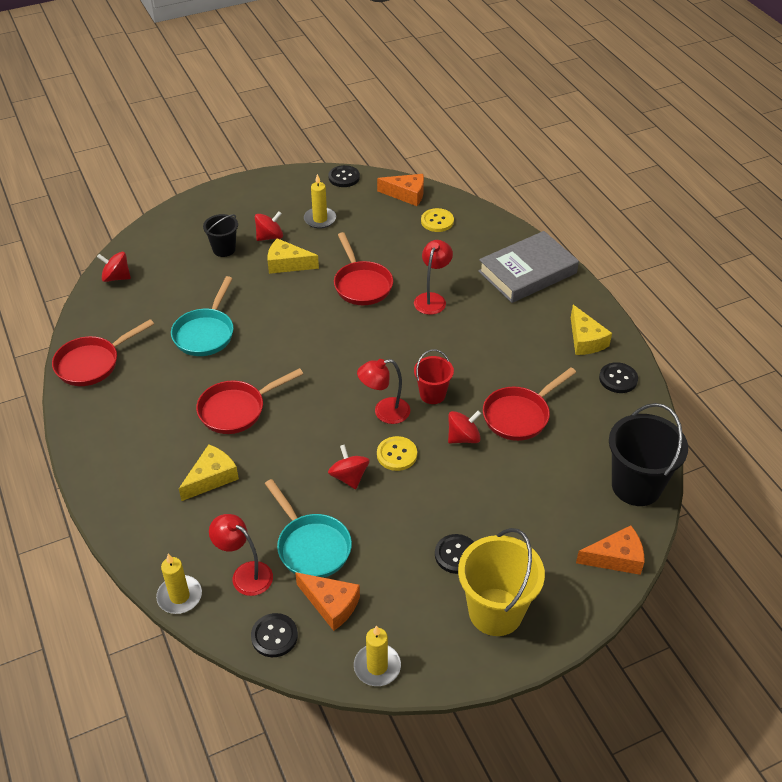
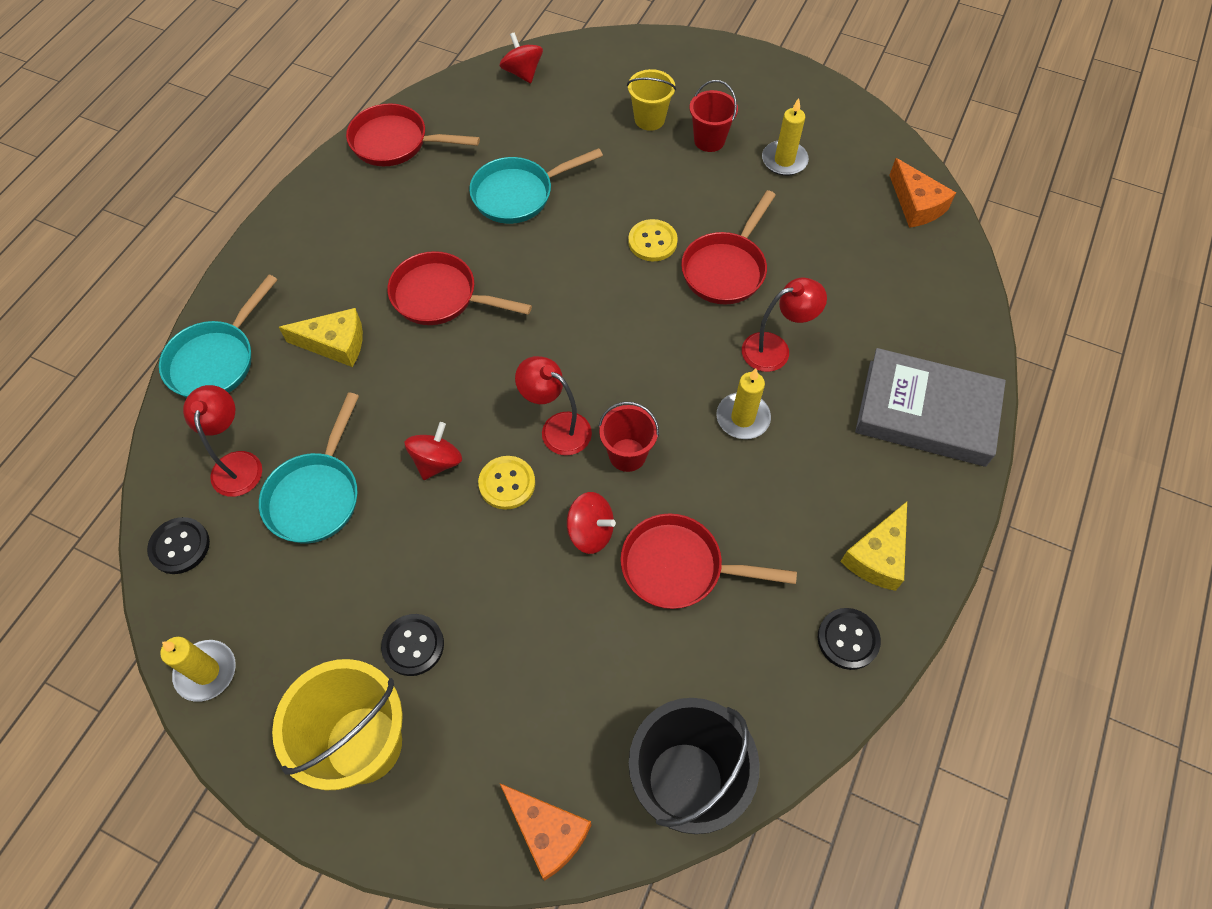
camera: 50 degrees right, 15 degrees up
(153, 544) = (216, 360): none -> turquoise pan
(179, 596) = (171, 429): yellow candle -> yellow candle (742, 418)
(224, 249) = (649, 119): black bucket -> yellow bucket
(270, 237) = (709, 140): red spinning top -> red bucket
(287, 264) = (686, 184): yellow cheese -> none
(331, 604) = (255, 569): orange cheese -> none
(344, 177) = (874, 131): black button -> none
(437, 221) = (907, 264): yellow button -> yellow button (652, 242)

